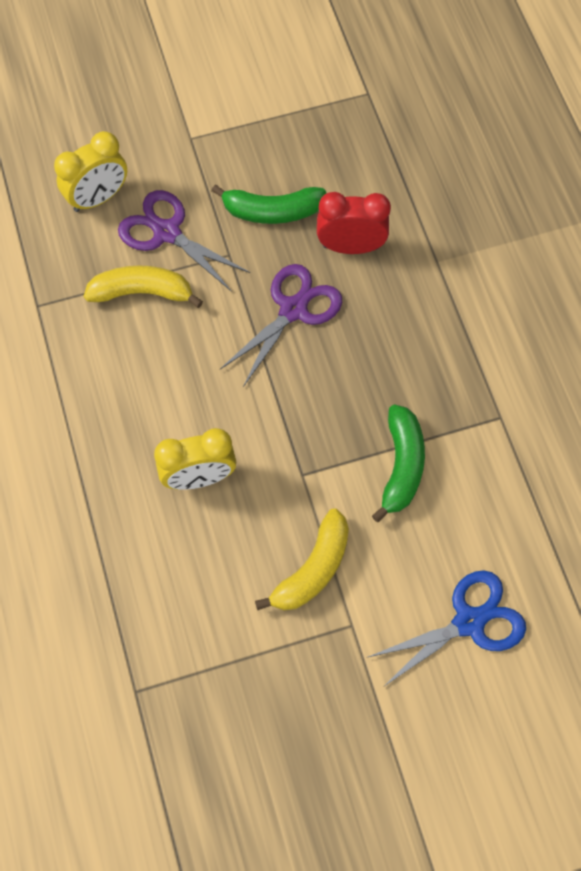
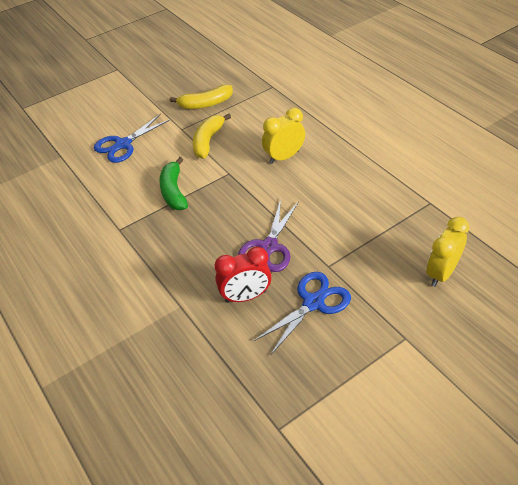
camera: 165 degrees right, 20 degrees down
(142, 292) = (371, 228): yellow banana -> yellow banana (205, 104)
(167, 233) = (378, 266): purple scissors -> none
(271, 211) = (313, 303): green banana -> blue scissors

